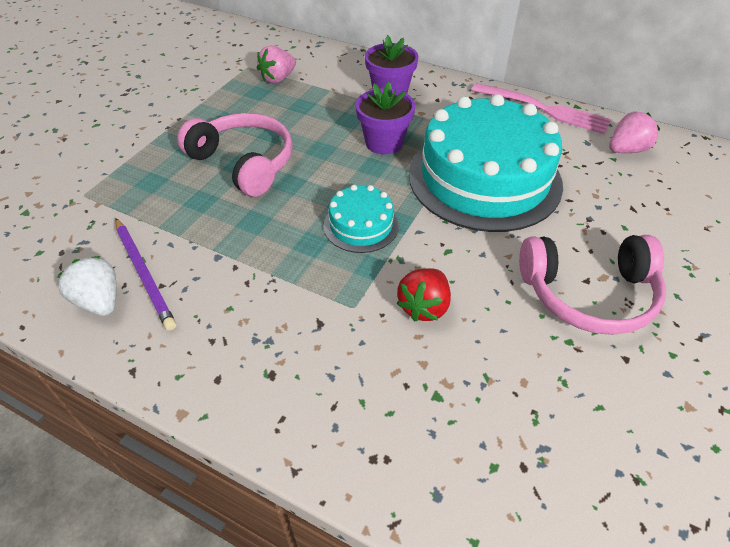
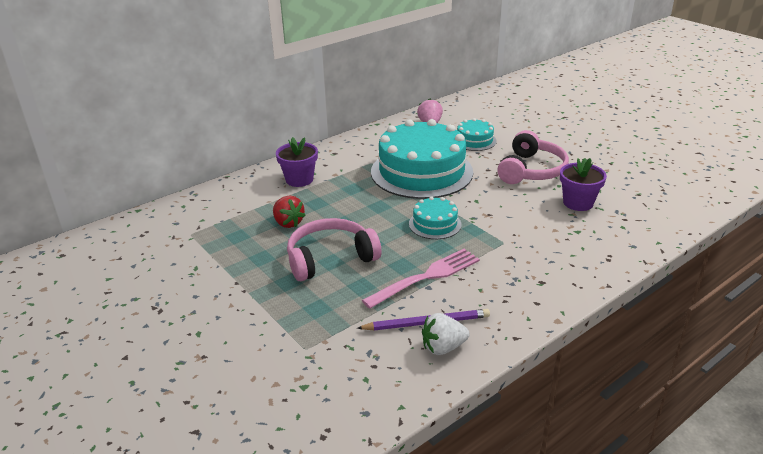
camera: 65 degrees left, 15 degrees down
(278, 79) = (227, 222): pink strawberry -> none
(384, 143) = (356, 196): purple flower pot -> purple flower pot (578, 203)
(424, 307) = (515, 219): red strawberry -> red strawberry (288, 223)
(544, 109) = (371, 134): pink fork -> pink fork (426, 277)
(623, 206) = (474, 140): none -> turquoise cake

